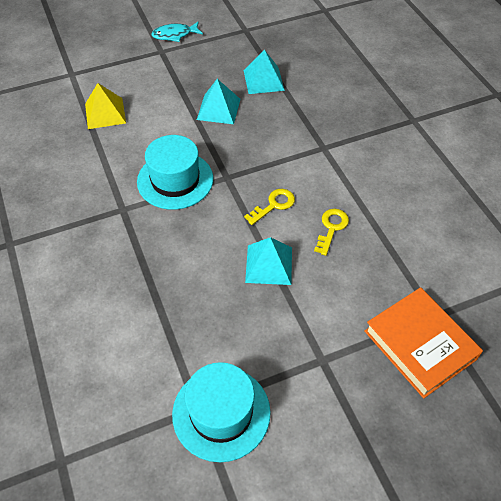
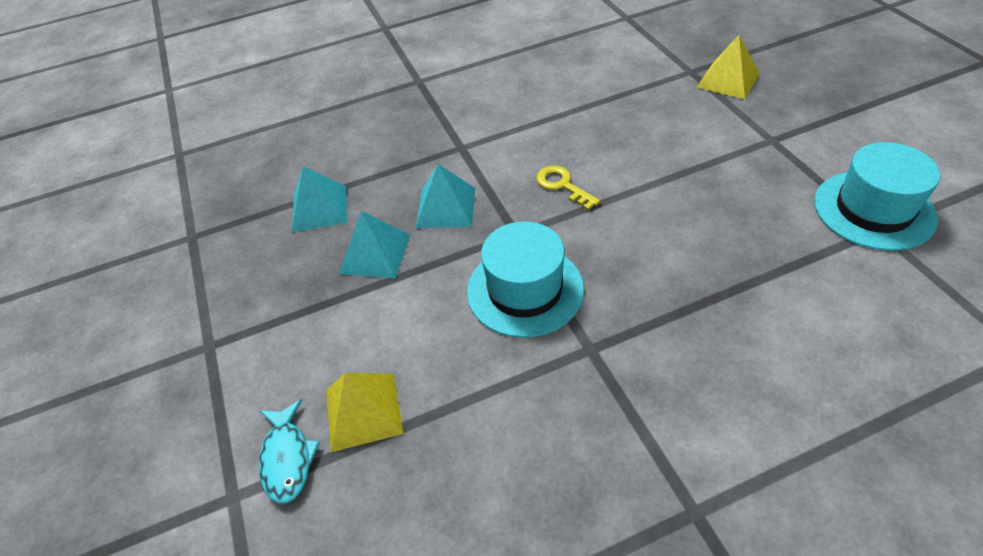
camera: 85 degrees left, 5 degrees down
(174, 35) = (168, 330): turquoise fish -> turquoise fish (287, 458)
(269, 264) = (658, 184): turquoise pyramid -> turquoise pyramid (446, 207)
(331, 228) = (592, 137): yellow key -> none
(420, 345) = (728, 80): orange book -> yellow pyramid

